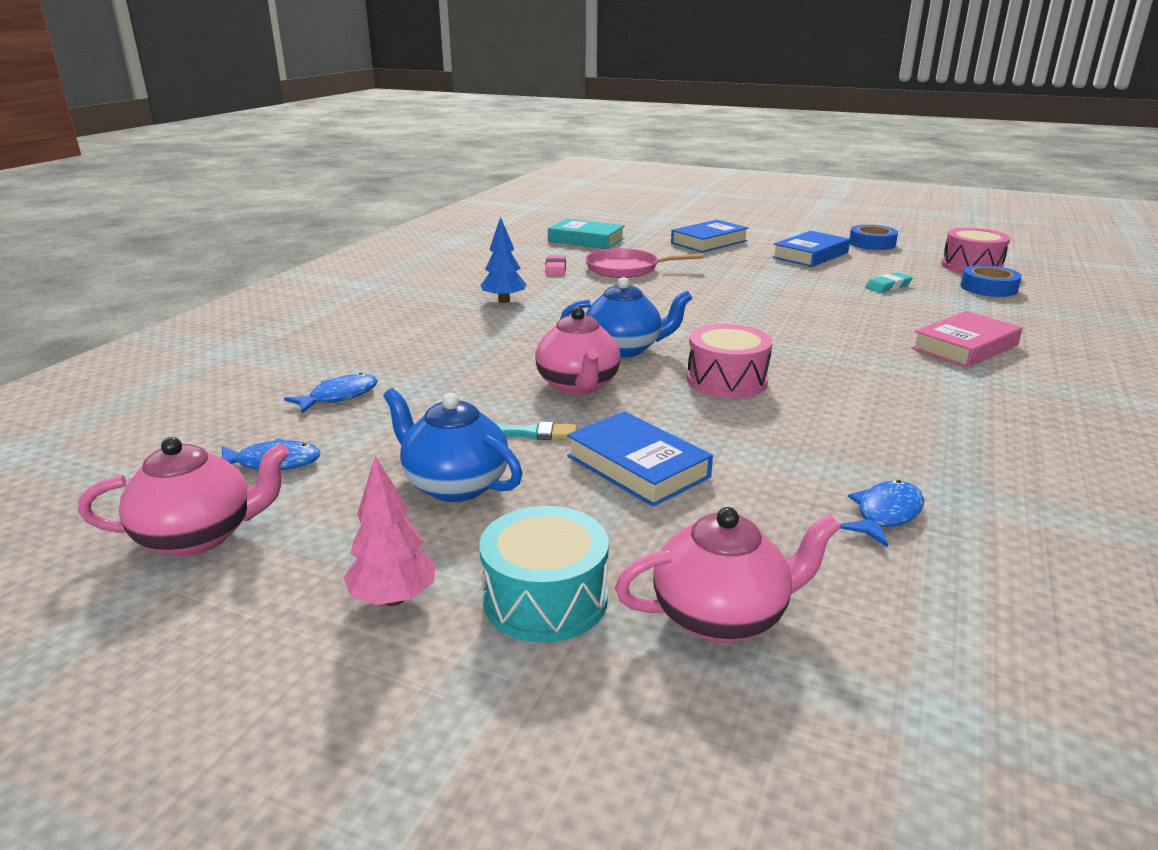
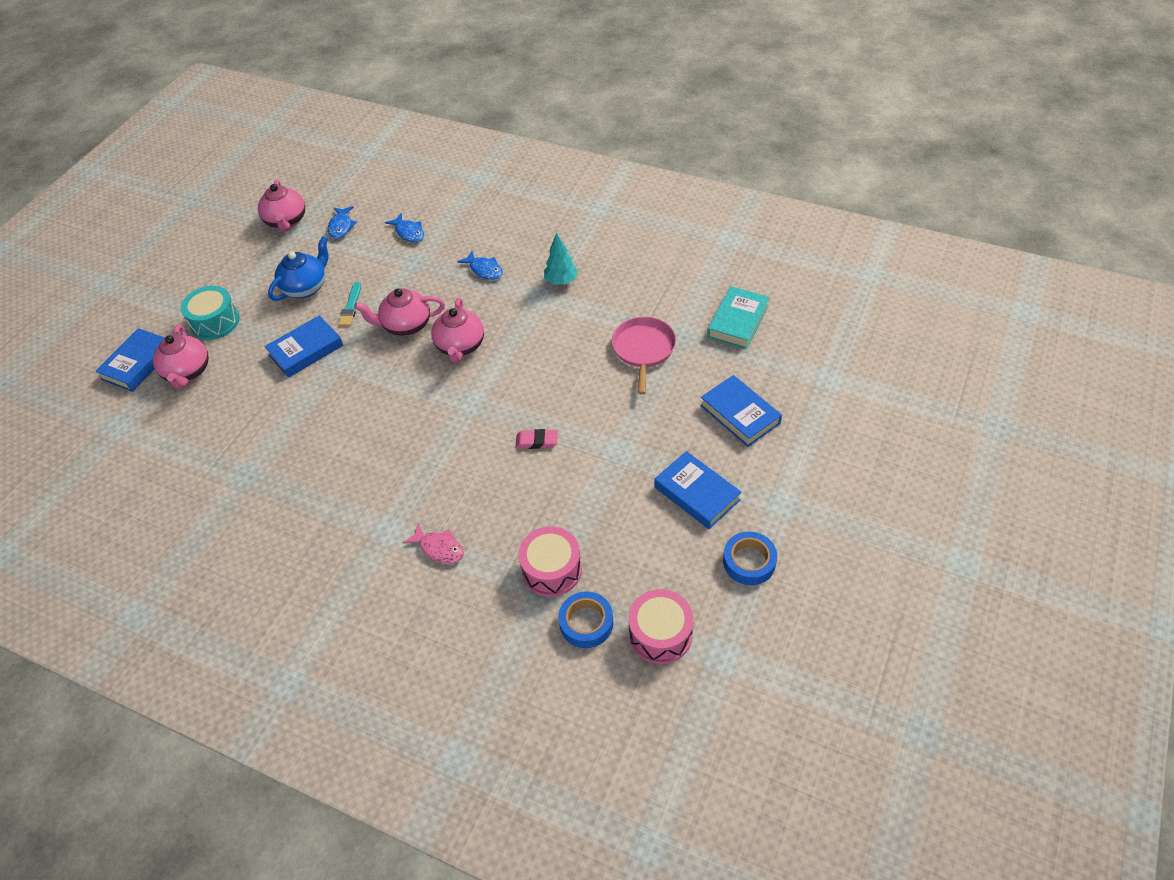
camera: 95 degrees right, 25 degrees up
(394, 598) = (229, 281): pink tree -> none
(504, 301) = (561, 281): blue tree -> turquoise tree
(555, 269) = (641, 305): pink eraser -> pink eraser (537, 441)
(624, 349) = (460, 346): blue teapot -> pink teapot
(706, 727) = (138, 364): none -> blue book
(727, 381) = (401, 395): pink drum -> pink drum (552, 570)
(885, 514) = (237, 440): blue fish -> blue fish (484, 270)
(888, 286) = (593, 536): turquoise eraser -> none
(965, 347) = (439, 548): pink book -> pink fish

